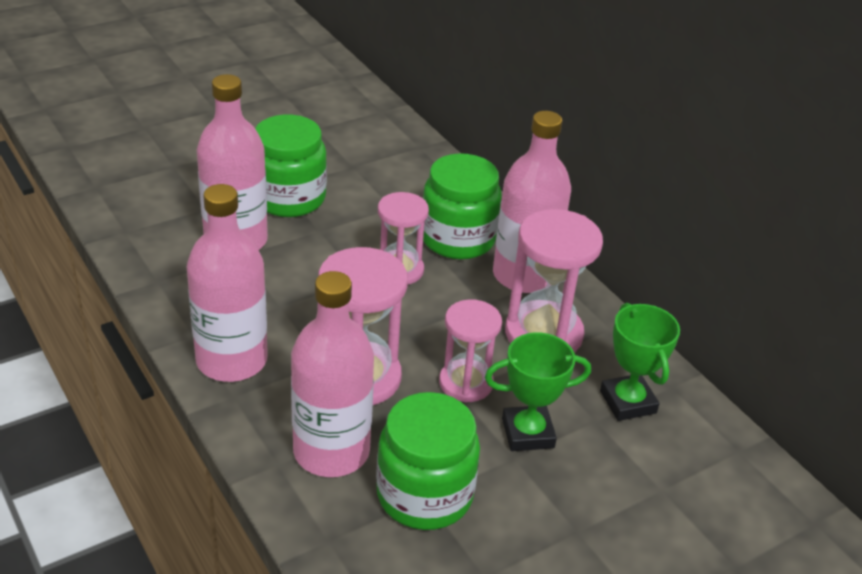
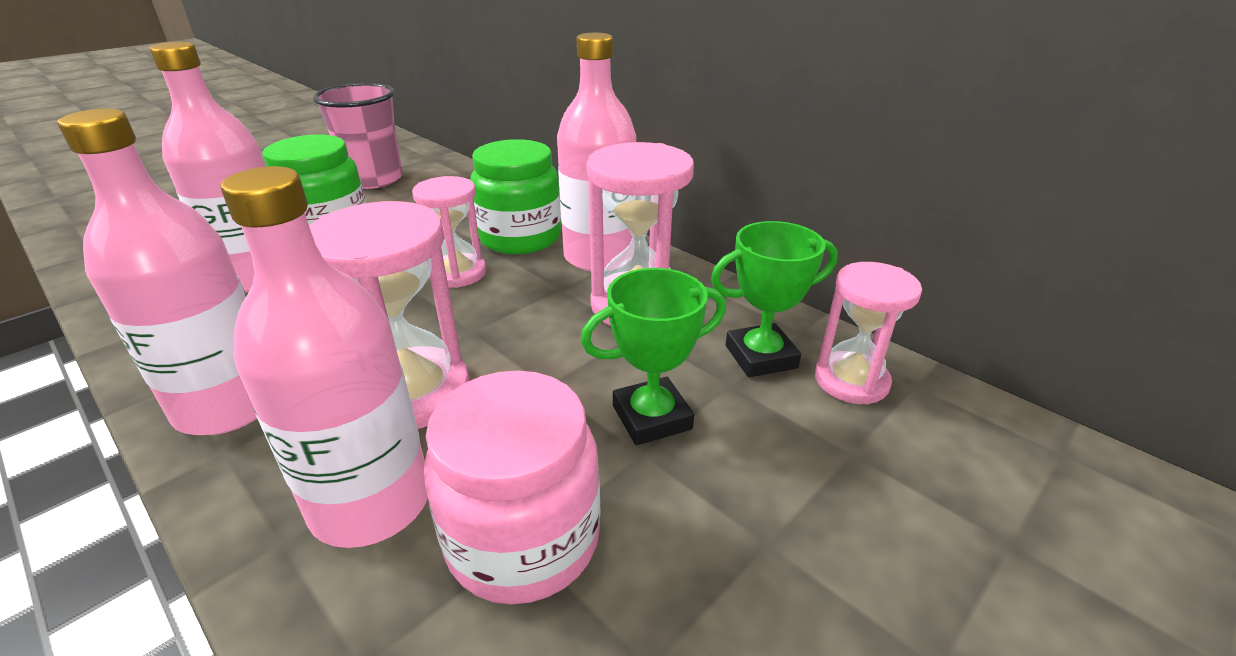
camera: 10 degrees left, 5 degrees down
(327, 135) = (374, 179): none -> pink cup
(424, 495) = (523, 539): green jar -> pink jar
(466, 383) = (556, 373): pink hourglass -> pink hourglass (851, 381)
(628, 402) = (760, 357): green trophy -> green trophy turned 75 degrees counterclockwise

